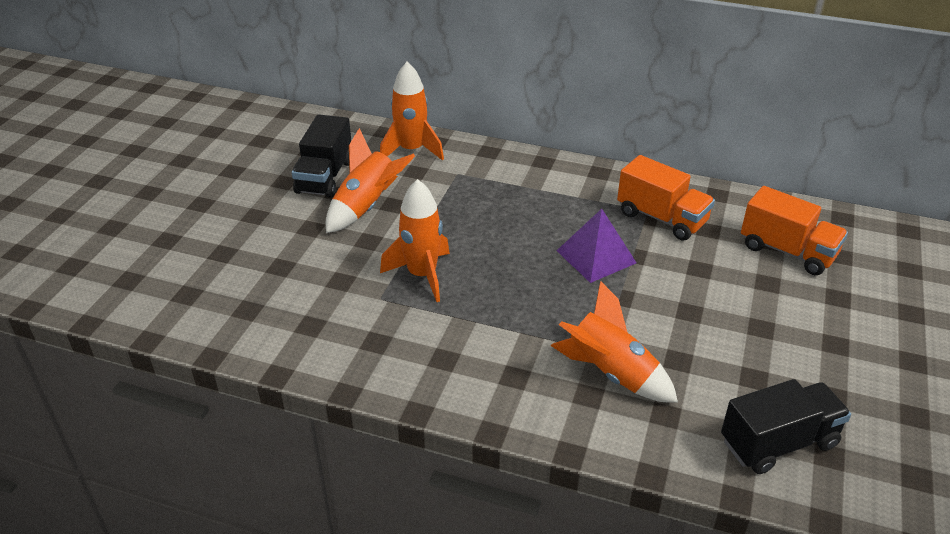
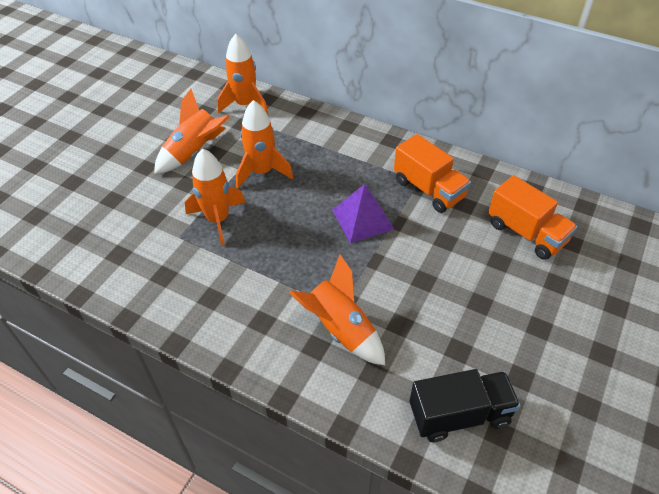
camera: 10 degrees right, 10 degrees up
(325, 177) = (170, 122): black truck -> none
(458, 219) = (262, 172): none -> orange rocket

